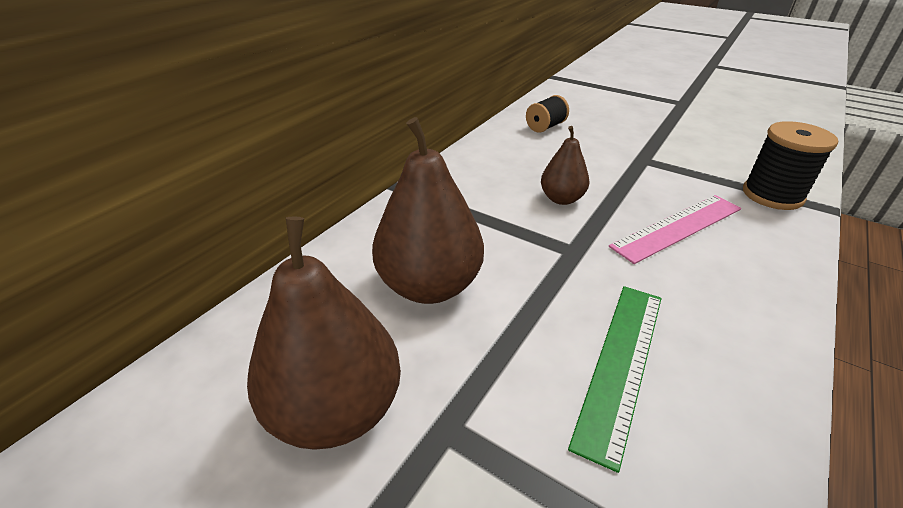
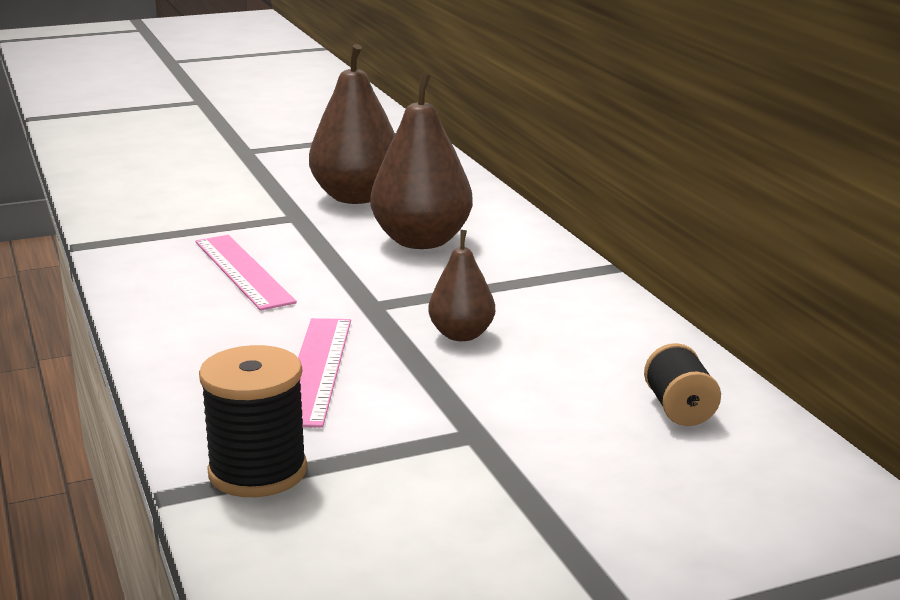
camera: 125 degrees right, 15 degrees down
(621, 363) = (243, 271): green ruler -> pink ruler

